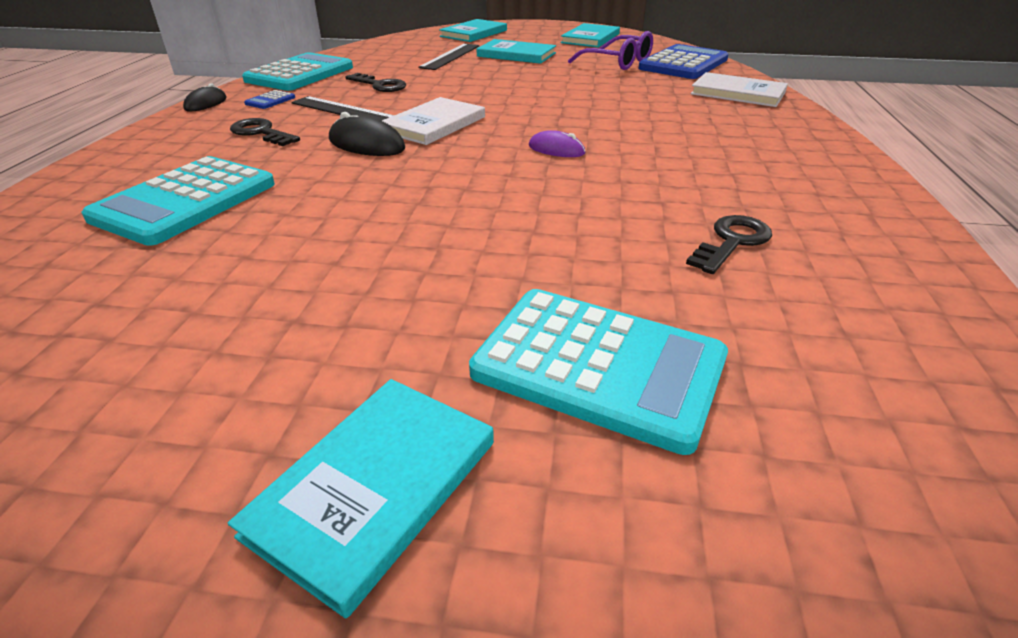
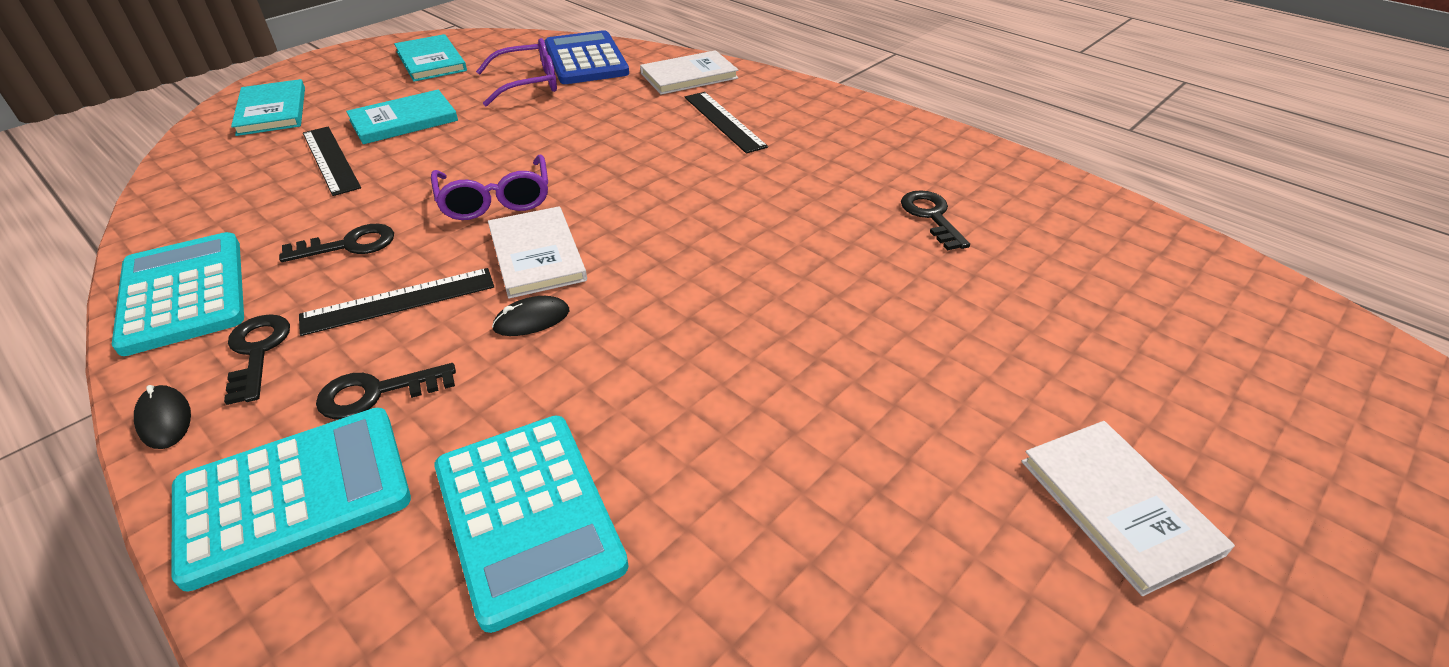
camera: 55 degrees left, 5 degrees up
(270, 100) = (257, 352): blue calculator -> black key
(366, 144) = (531, 320): black mouse -> black mouse, size x0.66
(374, 487) = (1118, 506): turquoise book -> white book
(474, 97) = (495, 200): none -> purple glasses
(556, 149) = (693, 213): purple mouse -> none
(598, 366) = (1042, 349): turquoise calculator -> turquoise calculator (294, 494)
(700, 121) = (724, 121): none -> black ruler

